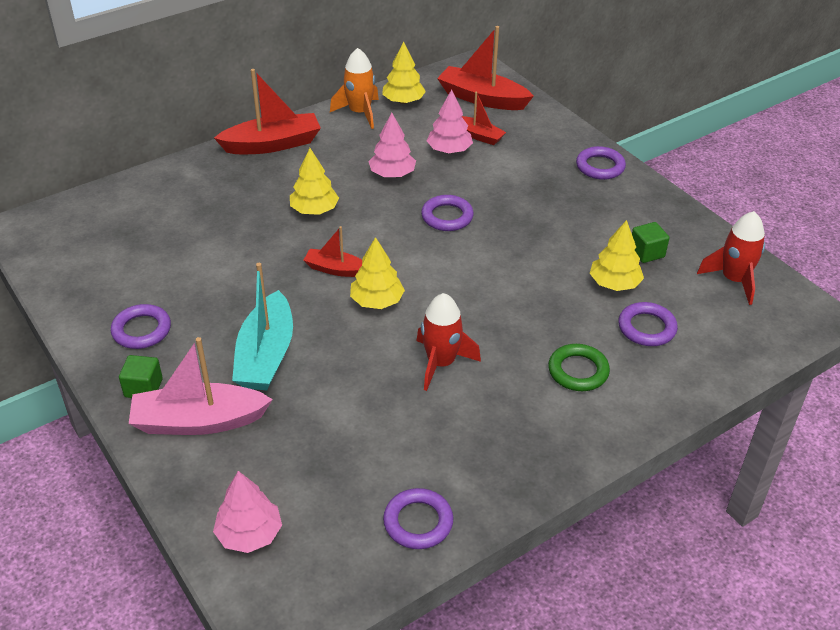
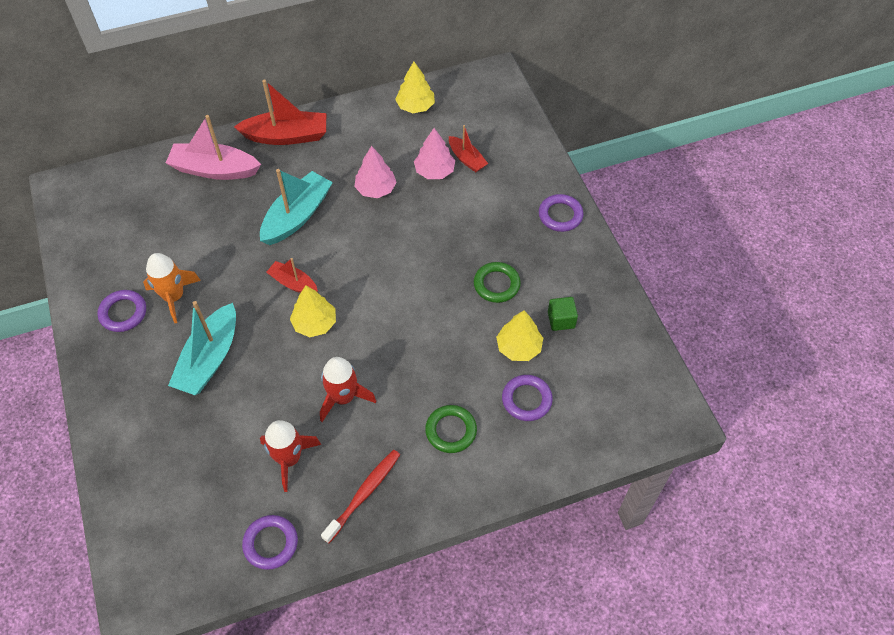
camera: 15 degrees right, 15 degrees up
(143, 388) = (108, 370): green cube -> none
(199, 421) = (139, 411): pink boat -> pink boat (214, 169)
(249, 534) = (144, 523): pink tree -> none
(314, 210) = (297, 216): yellow tree -> turquoise boat
(360, 113) = (373, 113): orange rocket -> orange rocket (174, 297)
(447, 217) = (405, 245): purple ring -> none
(482, 98) = (486, 115): red boat -> none
(507, 450) = (364, 494): none -> red toothbrush
(563, 234) = (496, 284): none -> green ring
(733, 280) = (624, 366): red rocket -> red rocket (289, 459)

